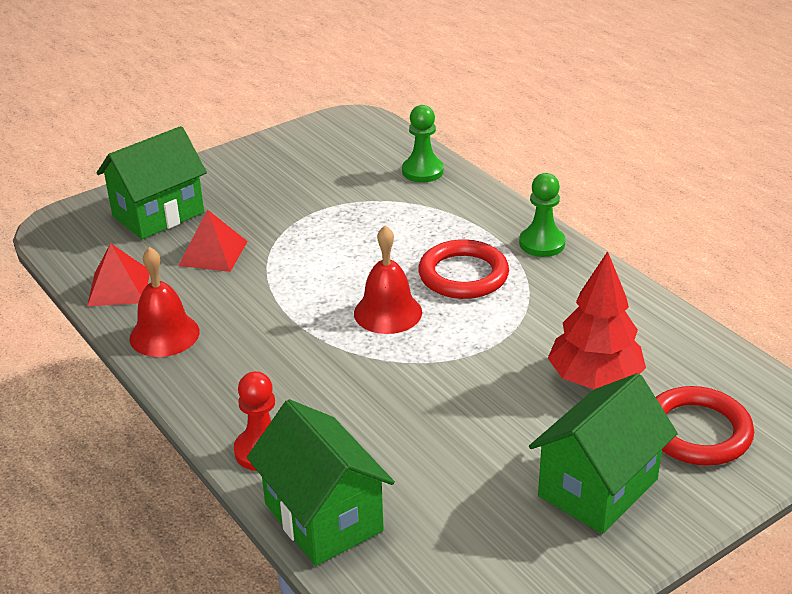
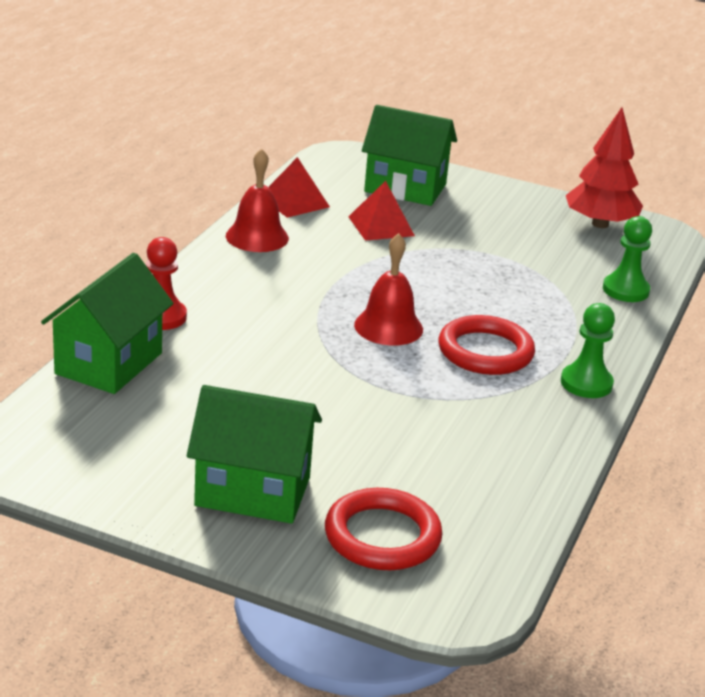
camera: 55 degrees right, 5 degrees down
(594, 379) = (403, 459): red tree -> red tree (600, 224)

